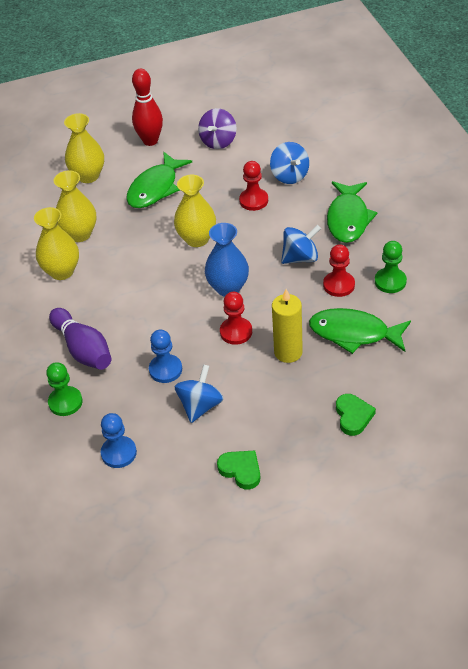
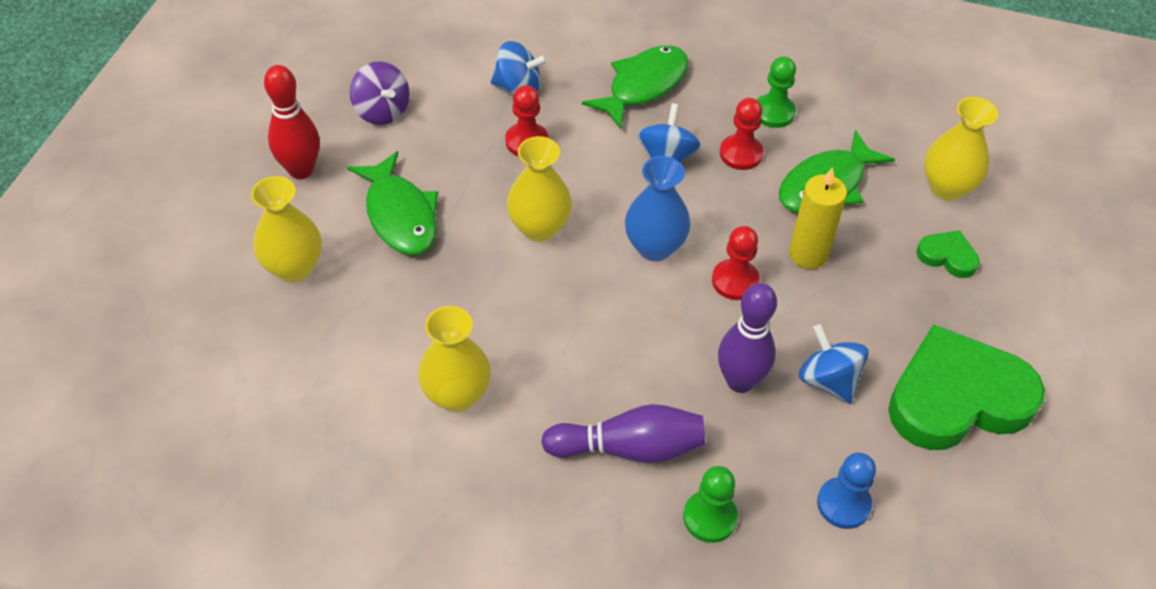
camera: 60 degrees left, 5 degrees up
(79, 234) = (402, 338): yellow vase -> yellow vase (946, 188)
(165, 370) = (740, 381): blue pawn -> purple bowling pin
(241, 470) = (957, 397): green heart -> green heart, size x2.29
(348, 219) = (643, 86): green fish -> green fish turned 90 degrees counterclockwise

